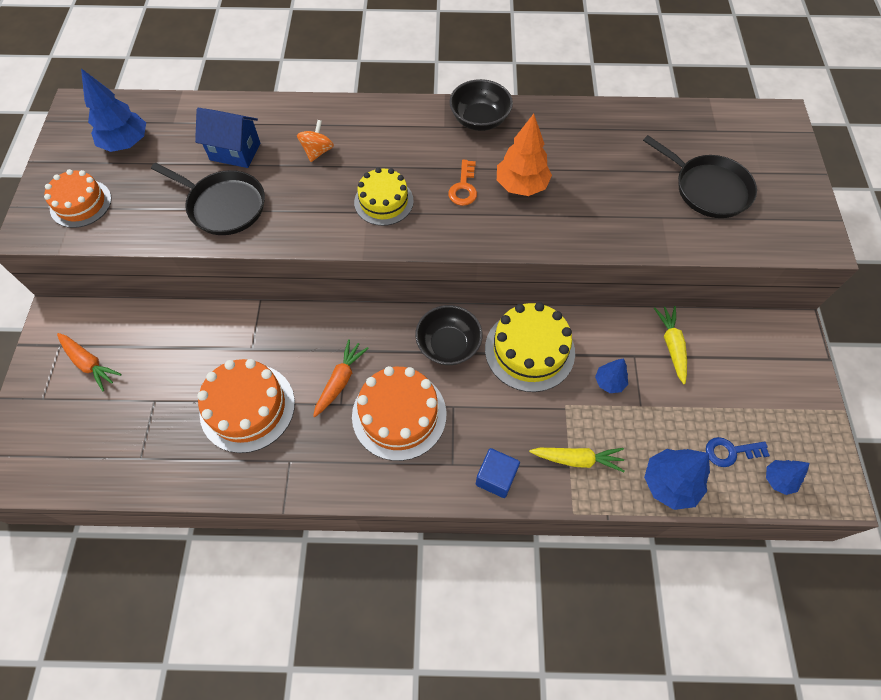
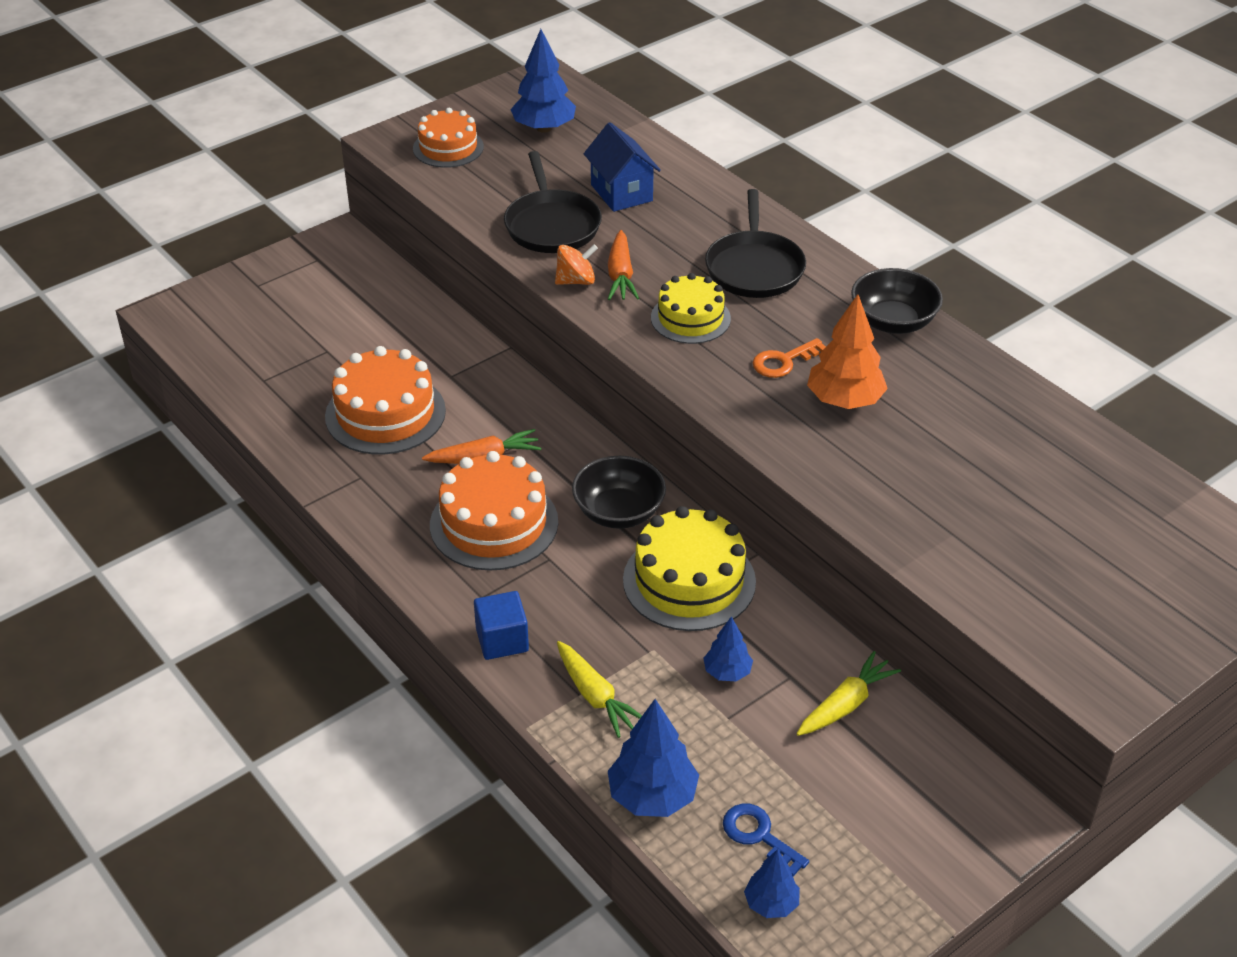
camera: 50 degrees right, 20 degrees down
(89, 363) = (320, 288): orange carrot -> orange carrot (620, 275)
(317, 151) = (693, 241): orange spinning top -> orange spinning top (576, 281)
(708, 189) = (1052, 552): black pan -> black pan (754, 267)

